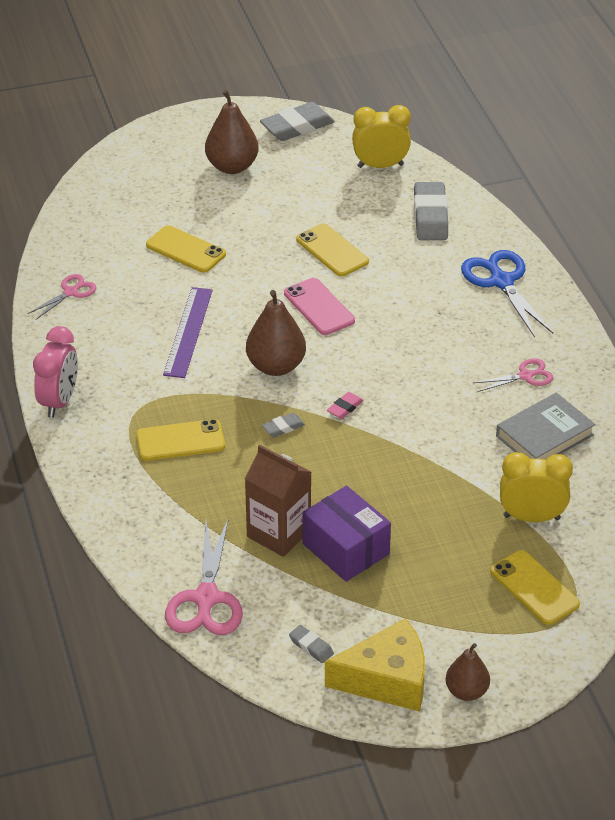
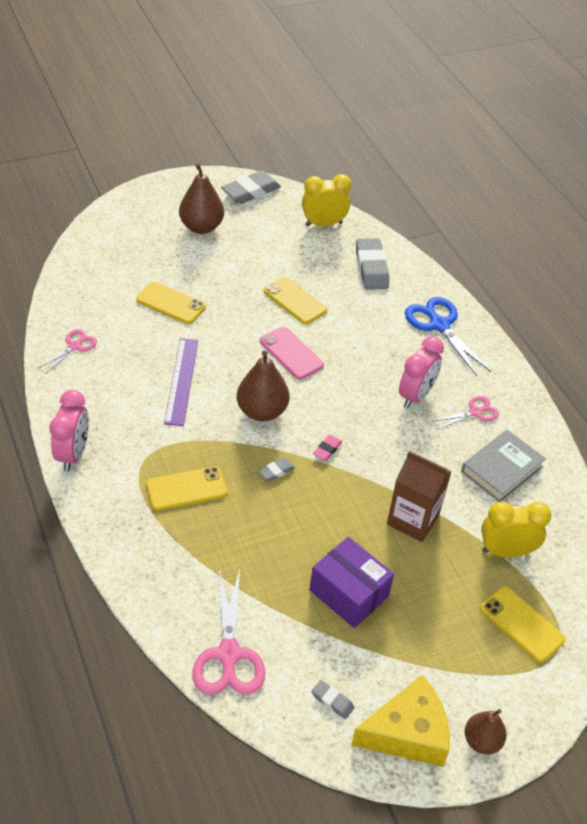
camera: 10 degrees left, 5 degrees up
(279, 533) = (286, 580): brown carton -> brown carton (413, 519)
(458, 356) = (416, 396): none -> pink clock

